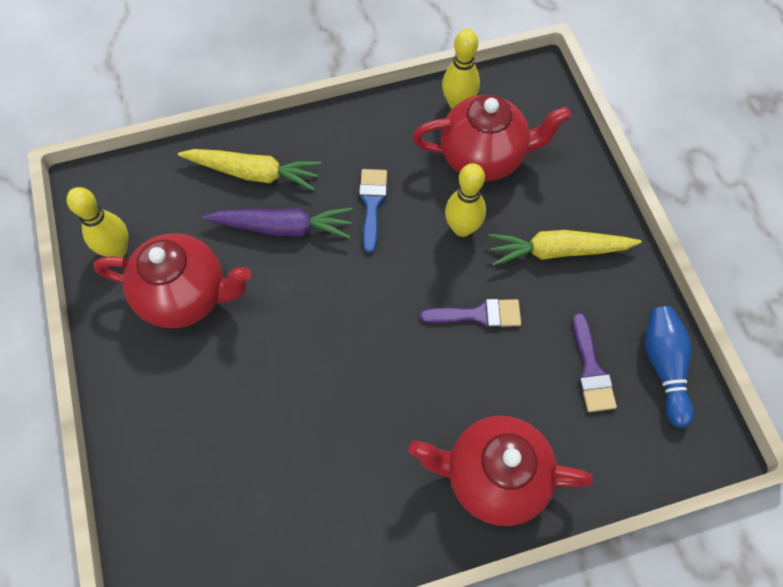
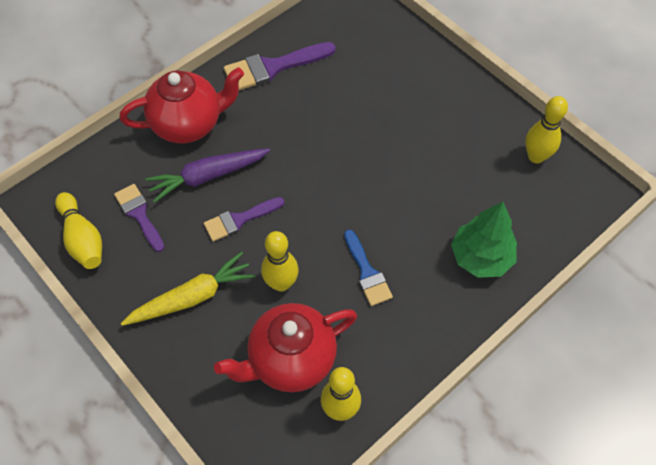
camera: 155 degrees right, 5 degrees down
(186, 295) = (462, 147): red teapot -> none
(254, 173) = (481, 257): yellow carrot -> green tree
(283, 227) = (426, 223): purple carrot -> purple carrot (207, 176)
(345, 523) = (273, 67): none -> purple brush
(664, 366) = (83, 239): blue bowling pin -> yellow bowling pin

